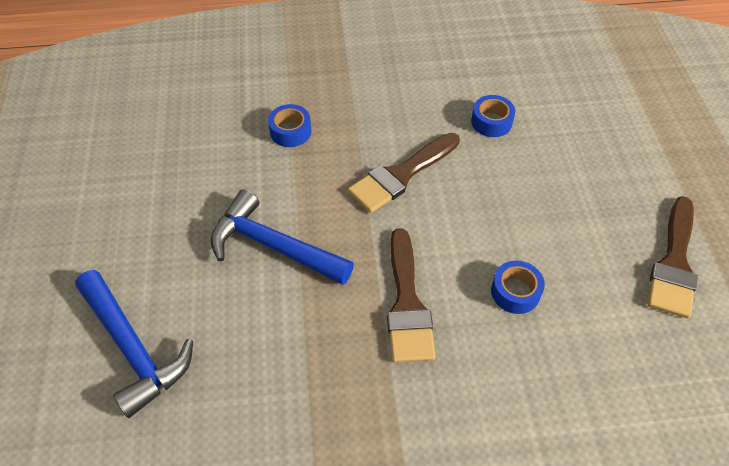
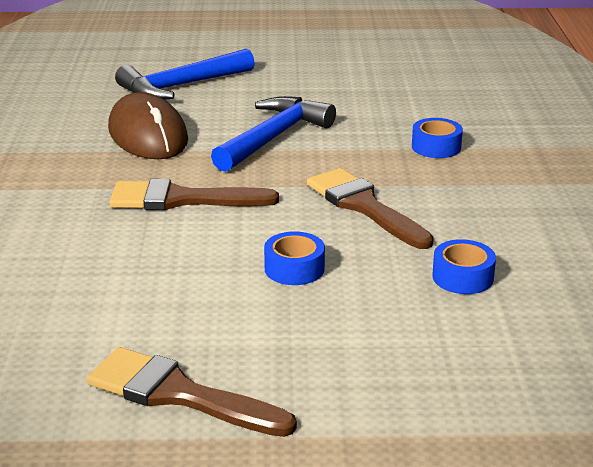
camera: 95 degrees right, 25 degrees down
(269, 359) = (148, 135): none -> brown mouse
(515, 292) = (174, 263): blue tape -> blue tape (294, 268)

